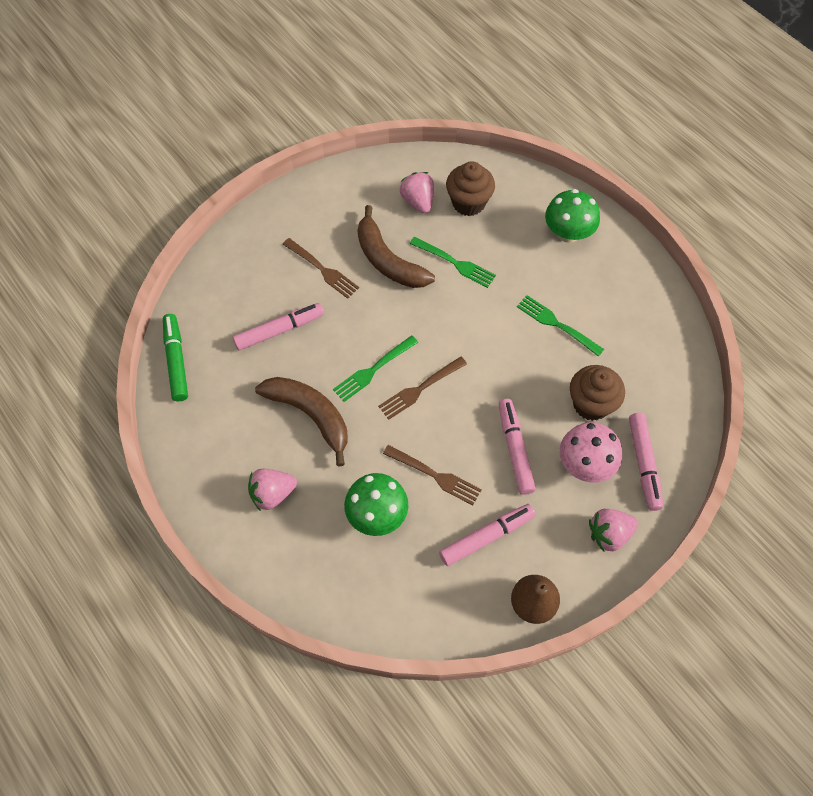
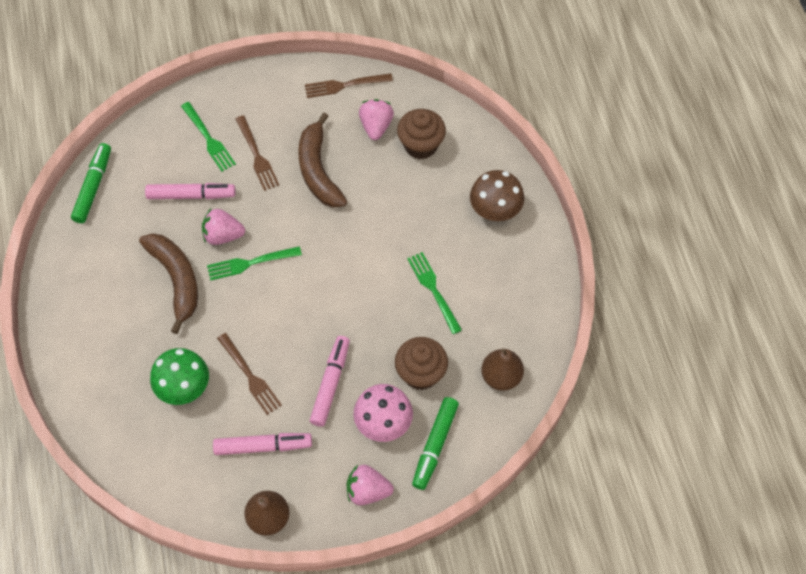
camera: 25 degrees right, 0 degrees up
(272, 494) = (110, 333): pink strawberry -> pink strawberry (223, 235)
(420, 389) = (280, 296): brown fork -> brown fork (344, 85)
(455, 263) = (376, 196): green fork -> green fork (208, 139)
(568, 233) = (495, 210): green mushroom -> brown mushroom
(643, 464) = (435, 445): pink marker -> green marker
(663, 376) = (501, 376): none -> brown pear

